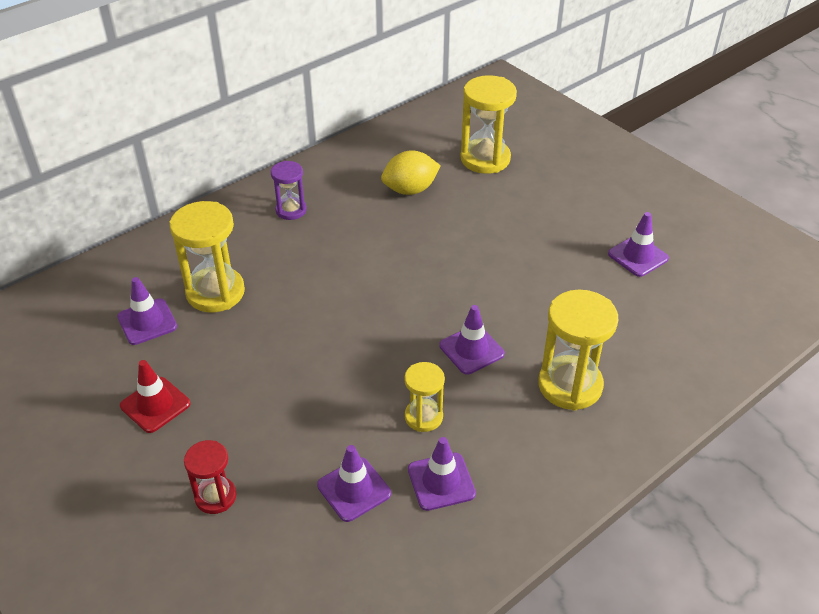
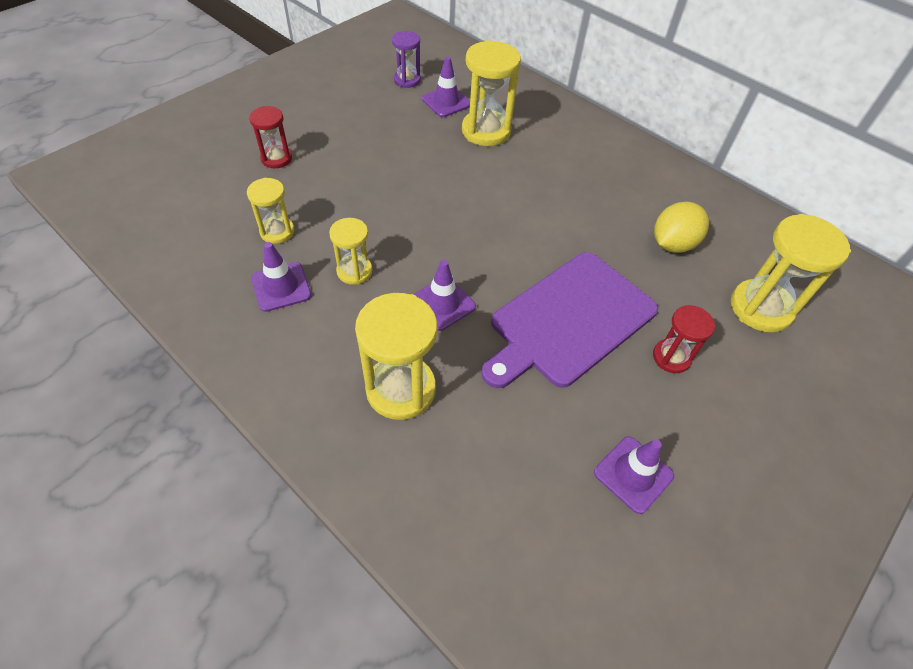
camera: 80 degrees right, 10 degrees up
(155, 405) = (362, 118): red traffic cone -> none
(291, 210) = (605, 162): purple hourglass -> purple hourglass (407, 80)
(354, 489) = (277, 231): purple traffic cone -> yellow hourglass
(410, 190) = (672, 244): yellow lemon -> yellow lemon turned 75 degrees clockwise
(494, 267) = (569, 320): none -> purple cutting board
(533, 216) = (671, 357): none -> red hourglass

